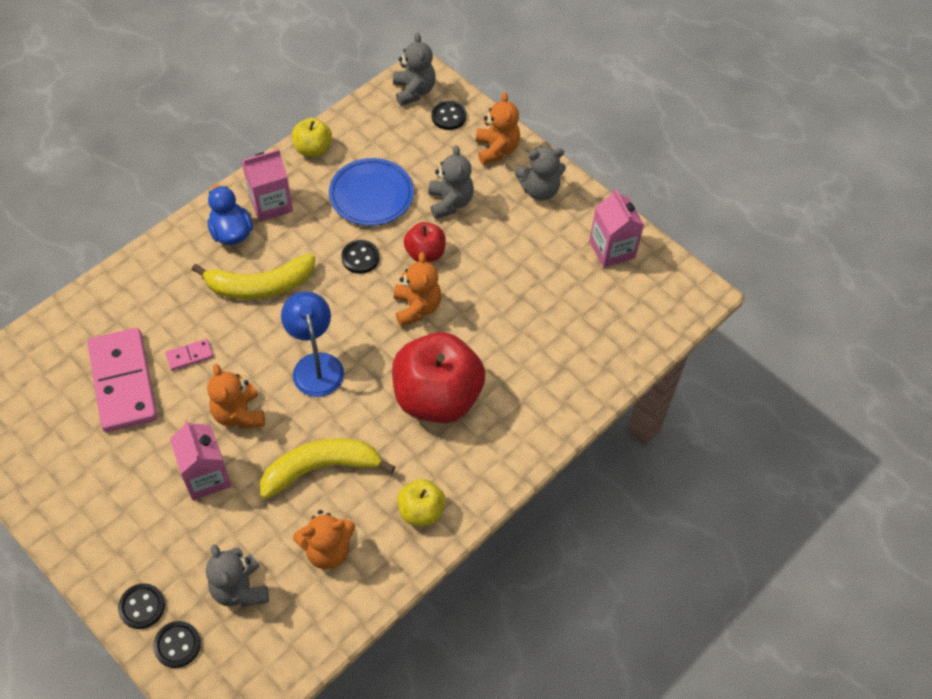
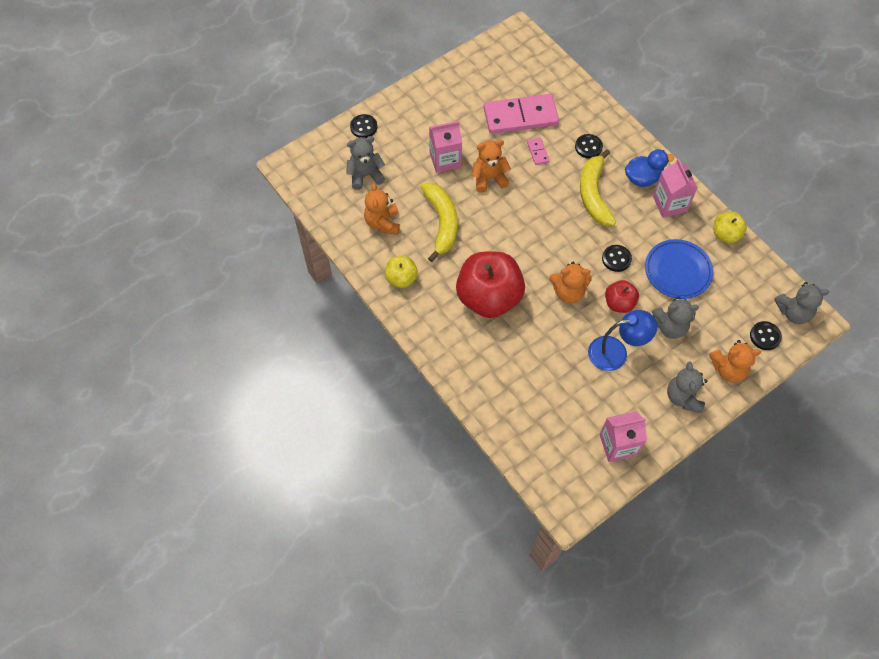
camera: 100 degrees right, 5 degrees up
(177, 645) = (336, 144): black button -> black button (588, 147)
(316, 365) = (523, 224): blue lamp -> blue lamp (616, 352)

